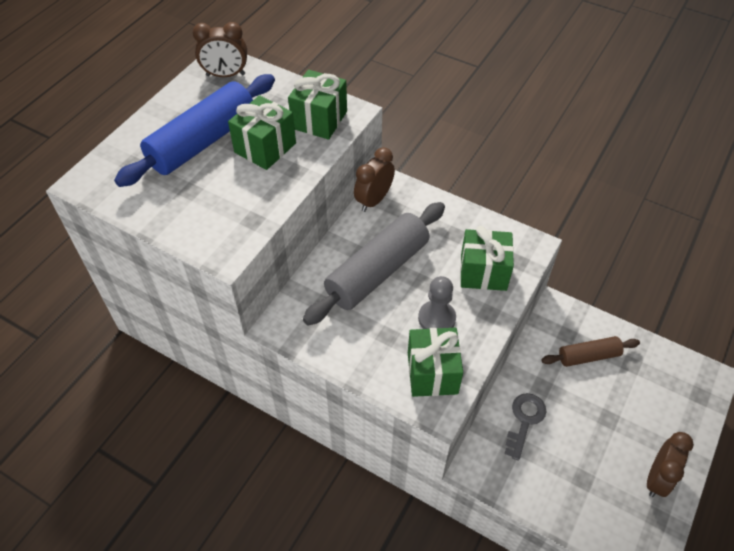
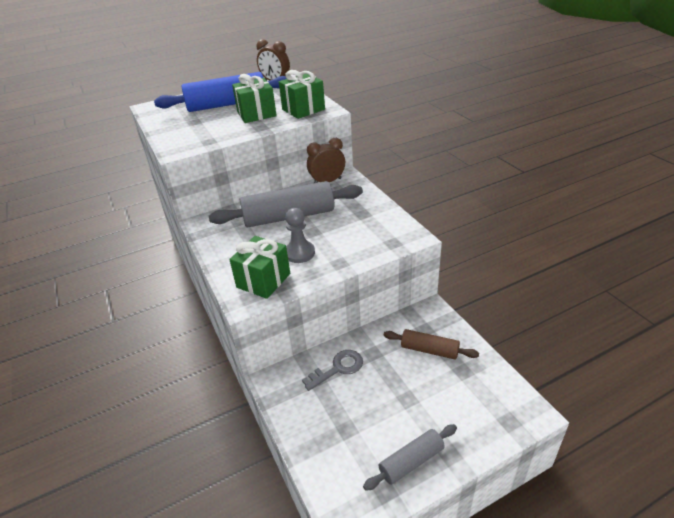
camera: 35 degrees right, 15 degrees down
(483, 272) = (360, 240): green gift -> none
(657, 478) = (411, 462): brown clock -> grey rolling pin

